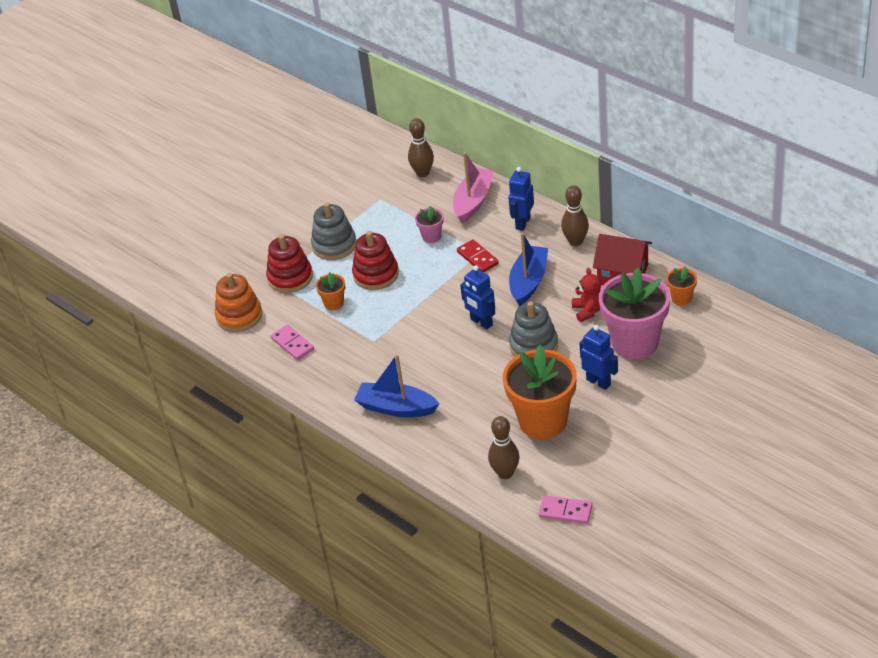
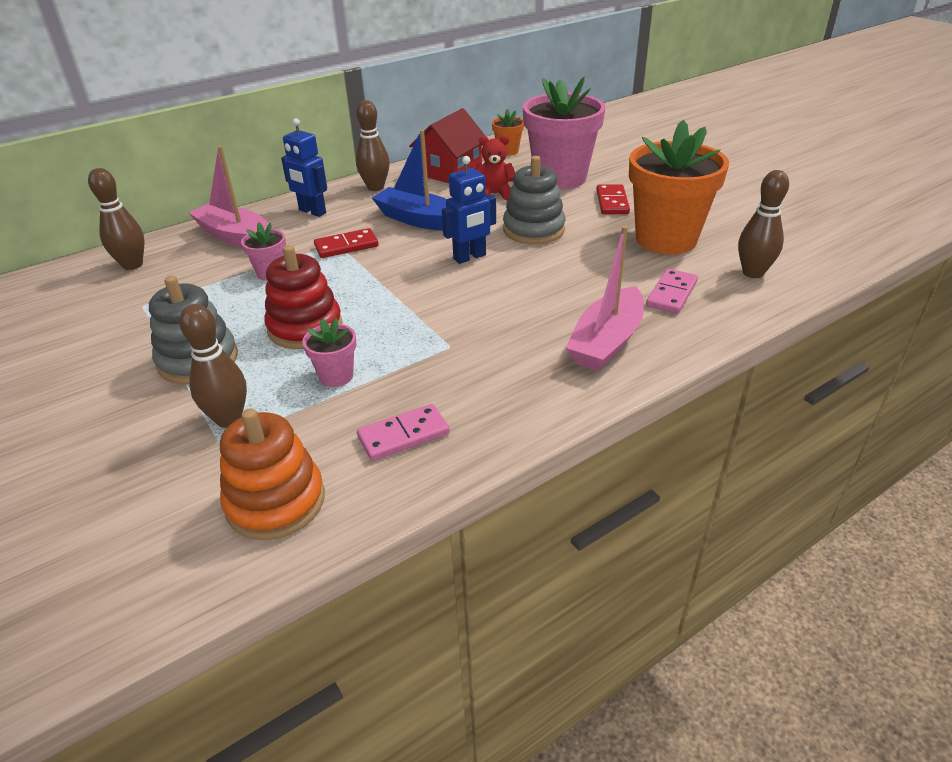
camera: 80 degrees left, 5 degrees down
(290, 277) = (229, 419): red stacking toy -> brown bowling pin
(334, 303) = (336, 376): orange flower pot -> pink flower pot
(396, 408) = (606, 342): blue boat -> pink boat
(565, 511) = (819, 243): pink domino -> pink domino (671, 294)
(598, 382) = (612, 202): blue robot -> red domino

